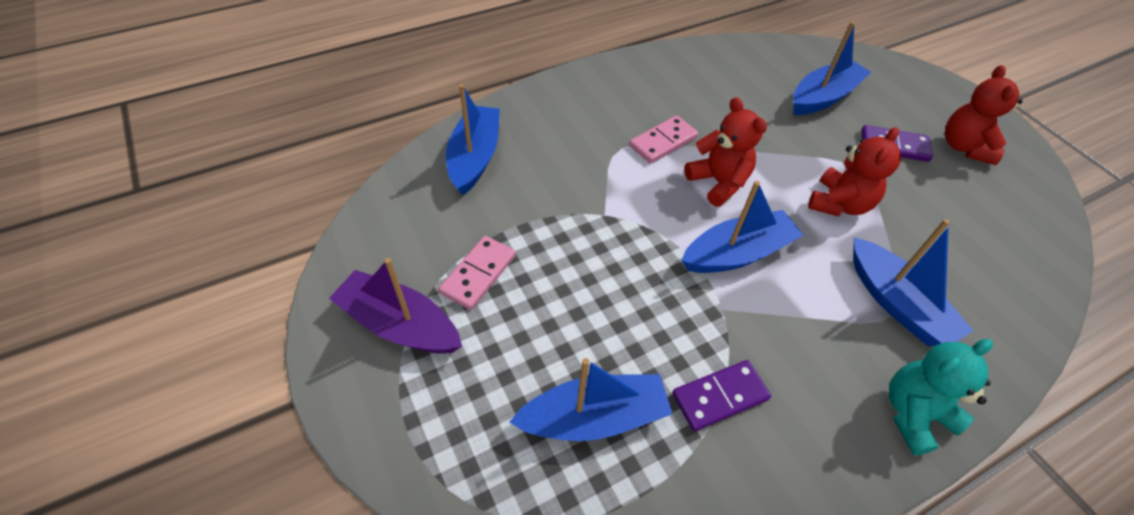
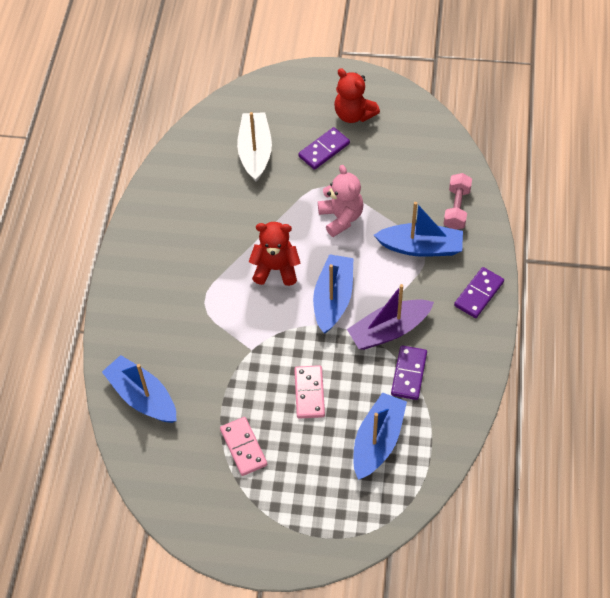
camera: 50 degrees left, 5 degrees up
(400, 324) = (248, 509): purple boat -> purple boat (389, 330)
(663, 142) = (218, 275): pink domino -> pink domino (309, 393)
(823, 97) = (255, 152): blue boat -> white boat
(839, 204) = (341, 218): red teddy bear -> pink teddy bear
(914, 414) = (479, 294): turquoise teddy bear -> purple domino
(990, 311) = (457, 208): none -> pink dumbbell

